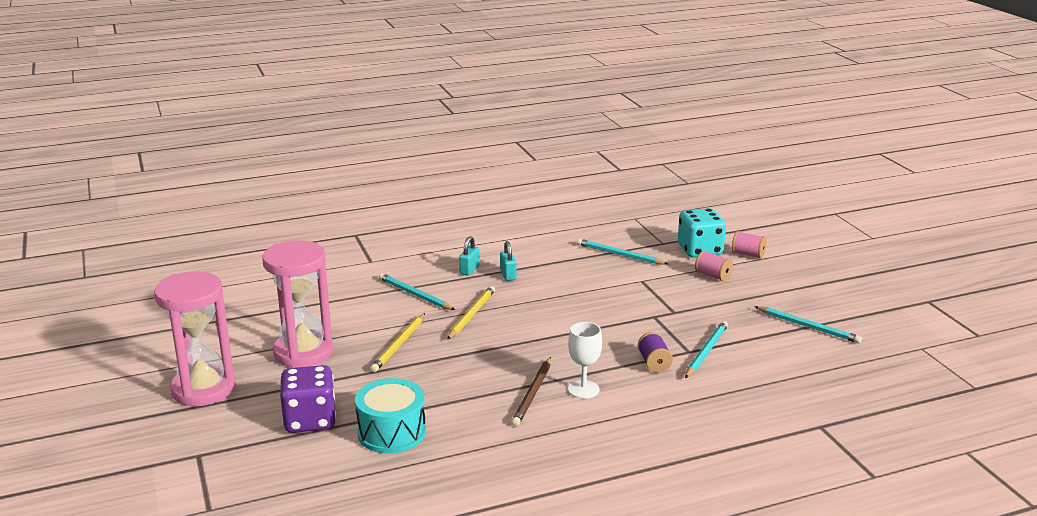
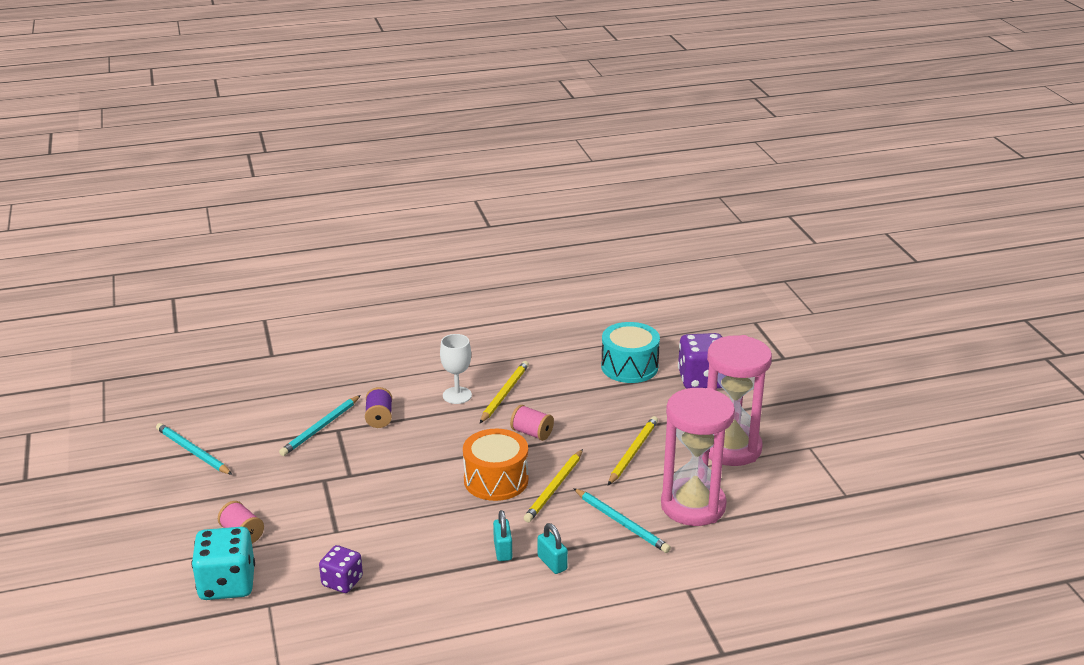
camera: 175 degrees left, 5 degrees up
(203, 389) = (812, 413): pink hourglass -> pink hourglass (693, 506)
(469, 270) = (552, 563): turquoise padlock -> turquoise padlock turned 60 degrees counterclockwise
(523, 318) = (496, 480): none -> orange drum
(533, 394) = (504, 394): brown pencil -> yellow pencil
(619, 255) = (342, 582): turquoise pencil -> purple dice
(748, 254) = (167, 572): pink spool -> pink spool (532, 433)

